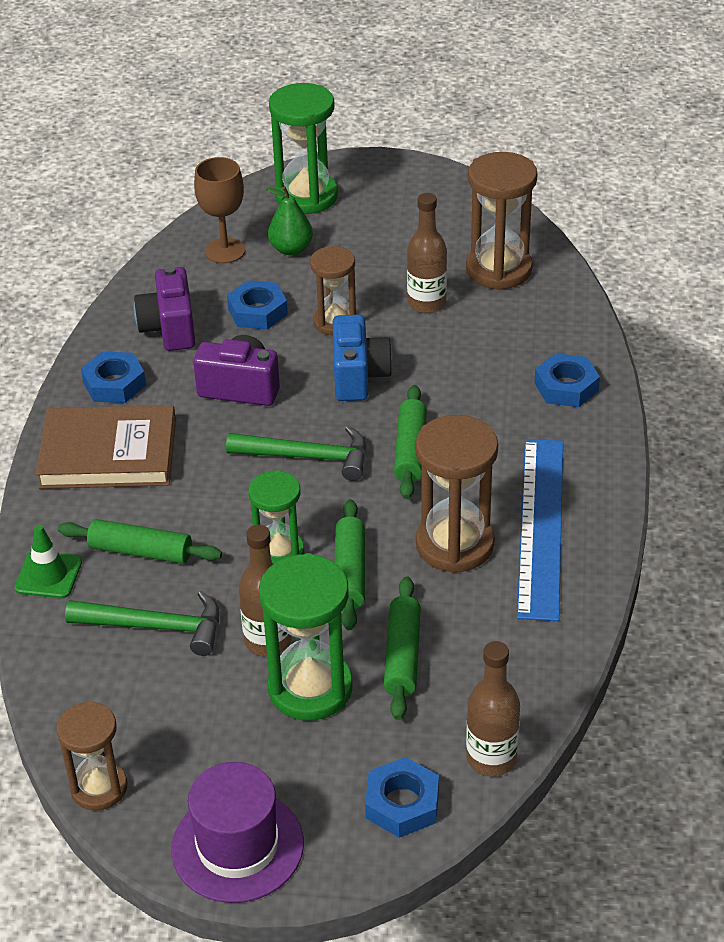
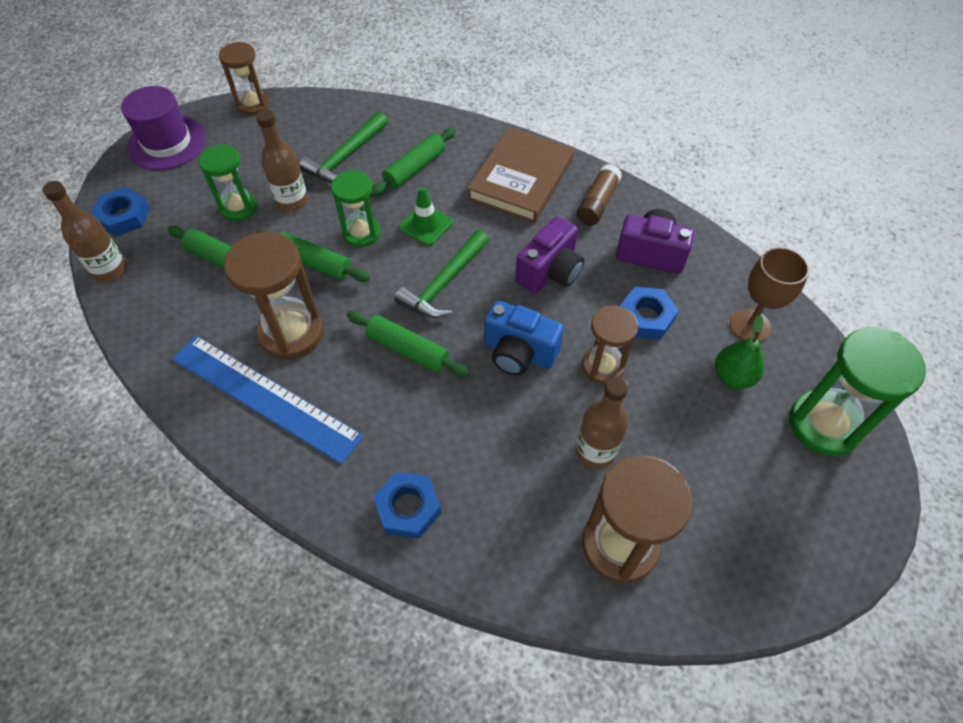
camera: 115 degrees right, 15 degrees up
(48, 575) = (426, 124): green traffic cone -> green traffic cone (426, 225)
(114, 384) = (597, 203): blue nut -> brown glue stick
(310, 688) = (239, 208): green hourglass -> green hourglass, size x0.64

